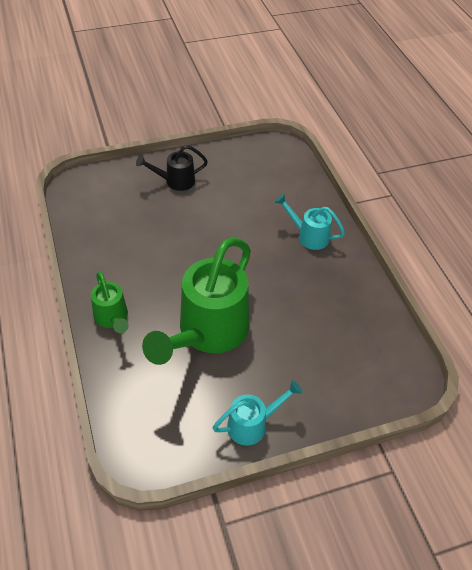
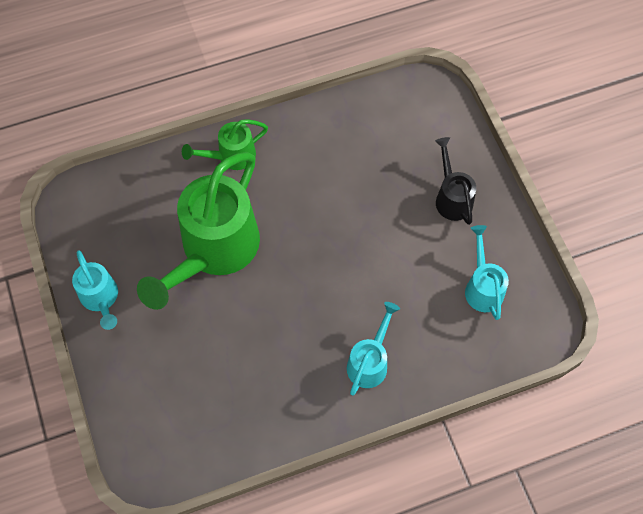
camera: 90 degrees right, 15 degrees up
(208, 332) = (214, 250): green watering can -> green watering can turned 90 degrees counterclockwise
(250, 172) = (482, 287): none -> turquoise watering can

